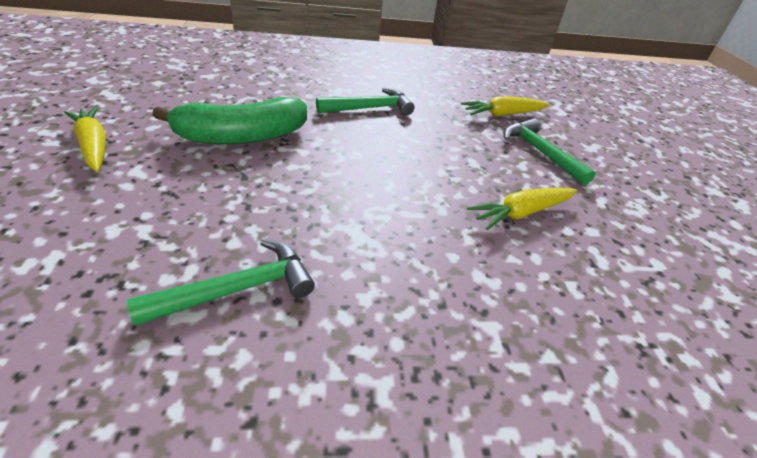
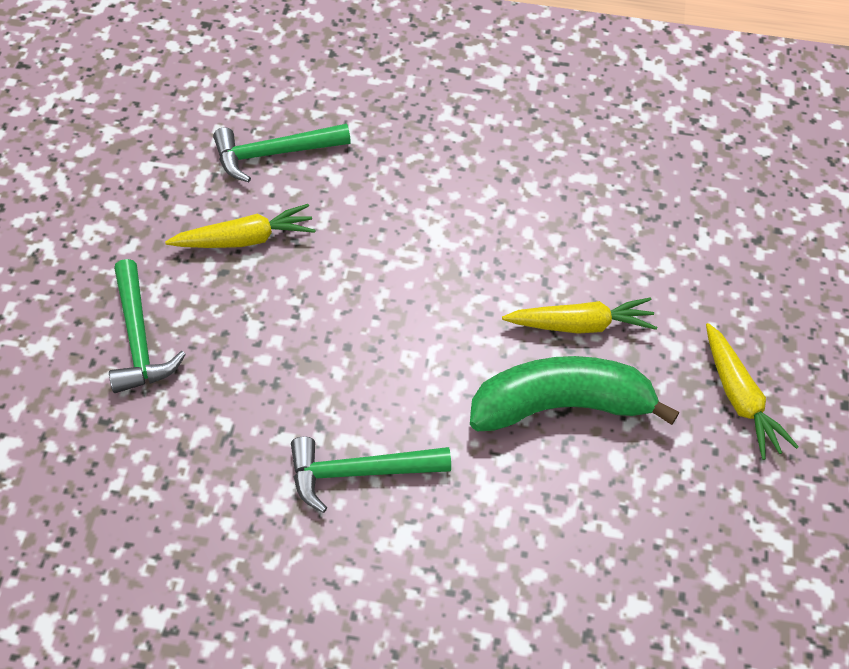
camera: 165 degrees left, 15 degrees up
(238, 289) = (547, 192): green hammer -> green hammer (274, 154)
(503, 114) = (128, 442): yellow carrot -> yellow carrot (580, 325)

